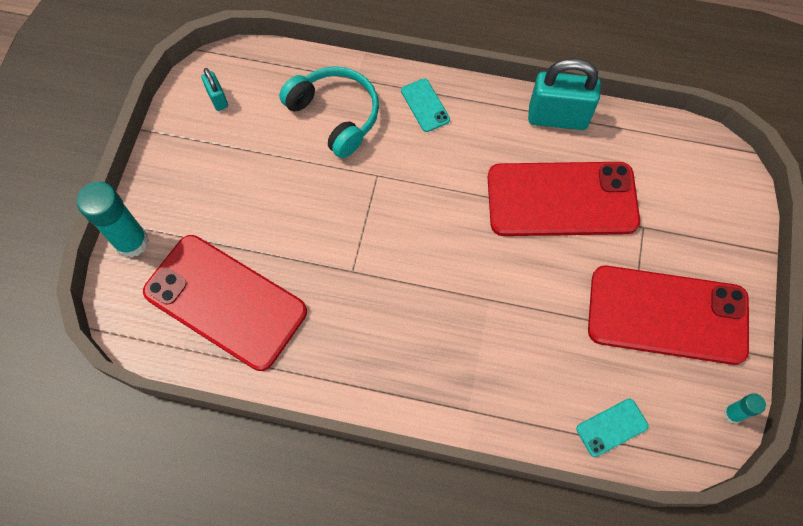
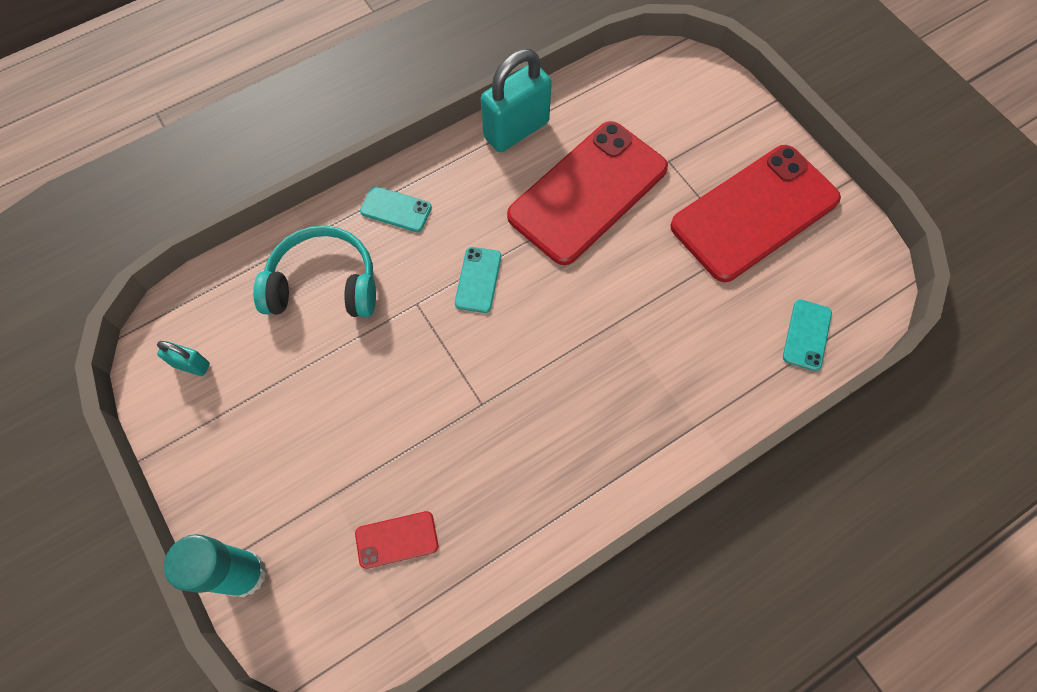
camera: 45 degrees left, 0 degrees up
(225, 302) = (397, 539): red phone -> red phone, size x0.41
(429, 193) = (478, 280): none -> turquoise phone
(732, 414) = (871, 245): turquoise glue stick -> none

